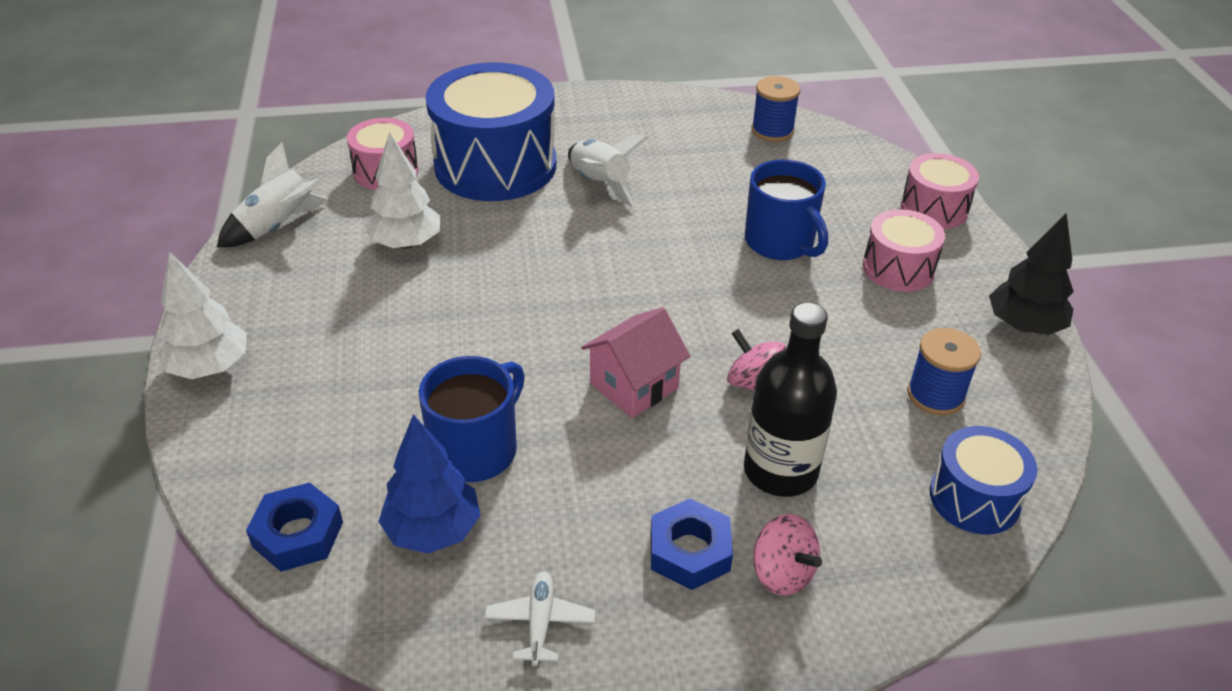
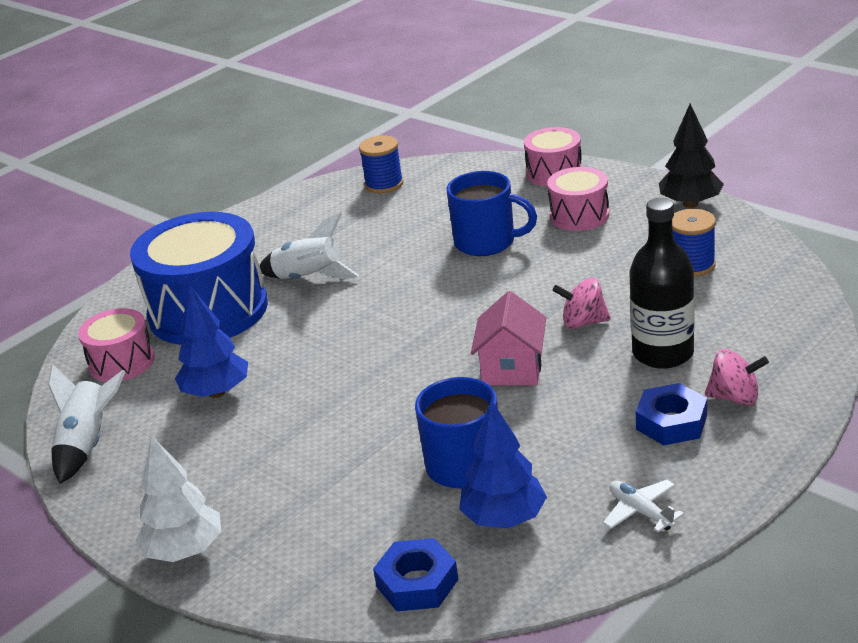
camera: 35 degrees left, 10 degrees down
(406, 243) = (217, 392): white tree -> blue tree
(974, 498) = (780, 299): blue drum -> none

